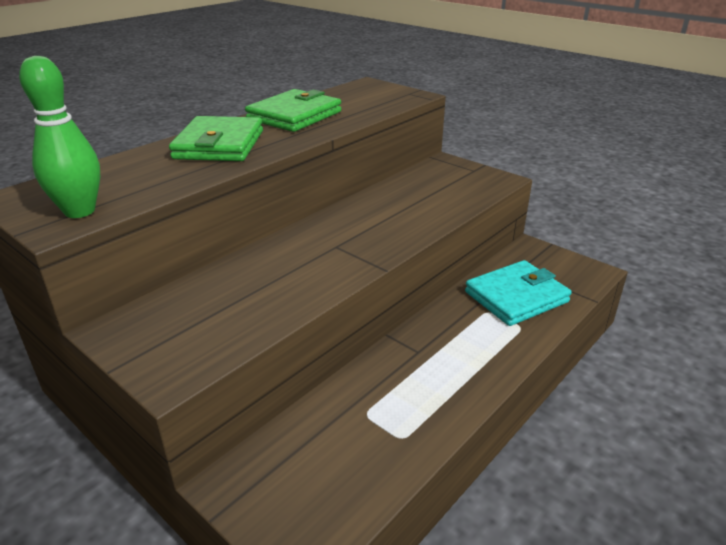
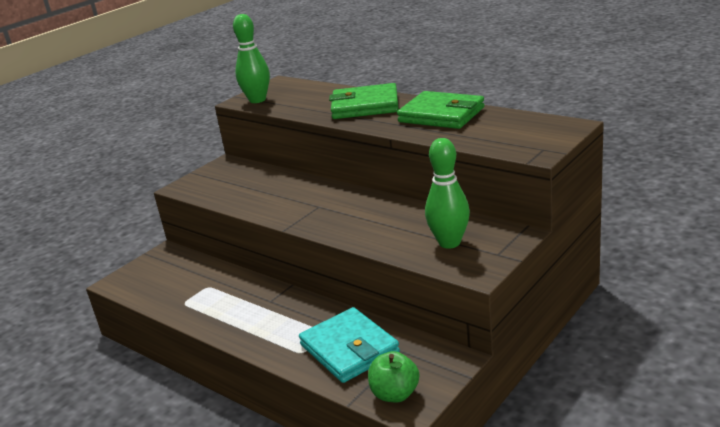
camera: 90 degrees right, 5 degrees down
(450, 185) = (449, 243): none -> green bowling pin
(578, 276) = (395, 394): none -> green apple

